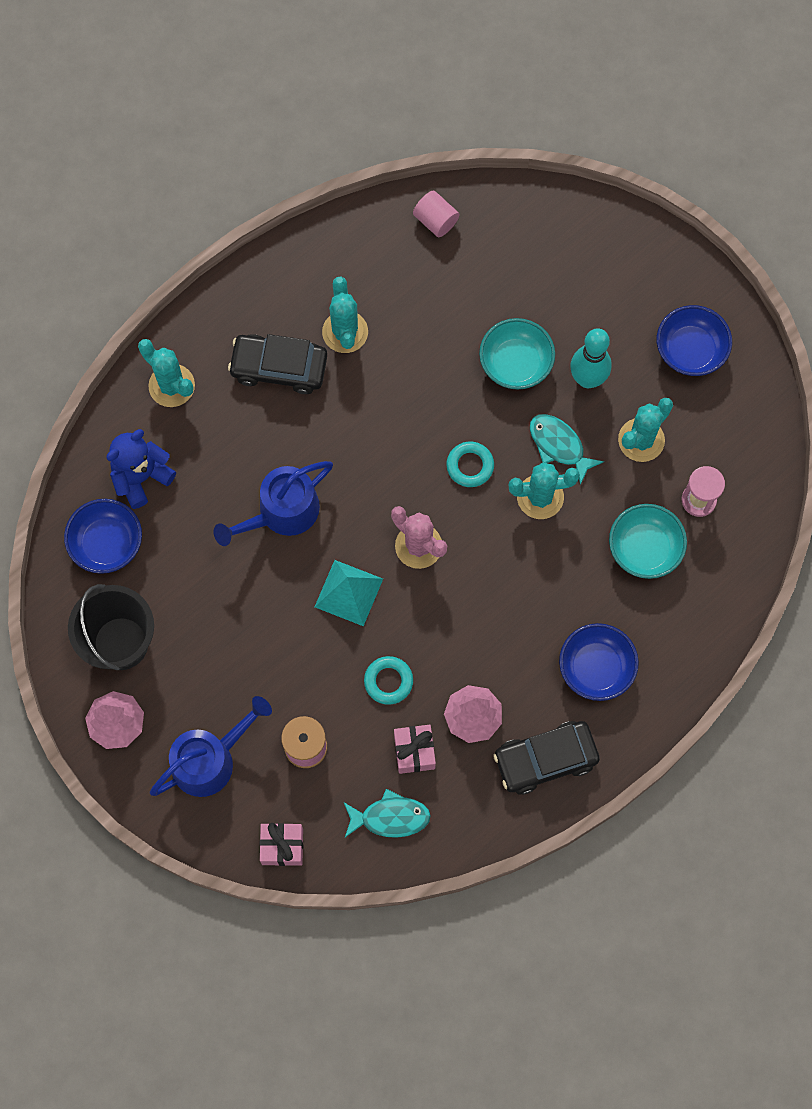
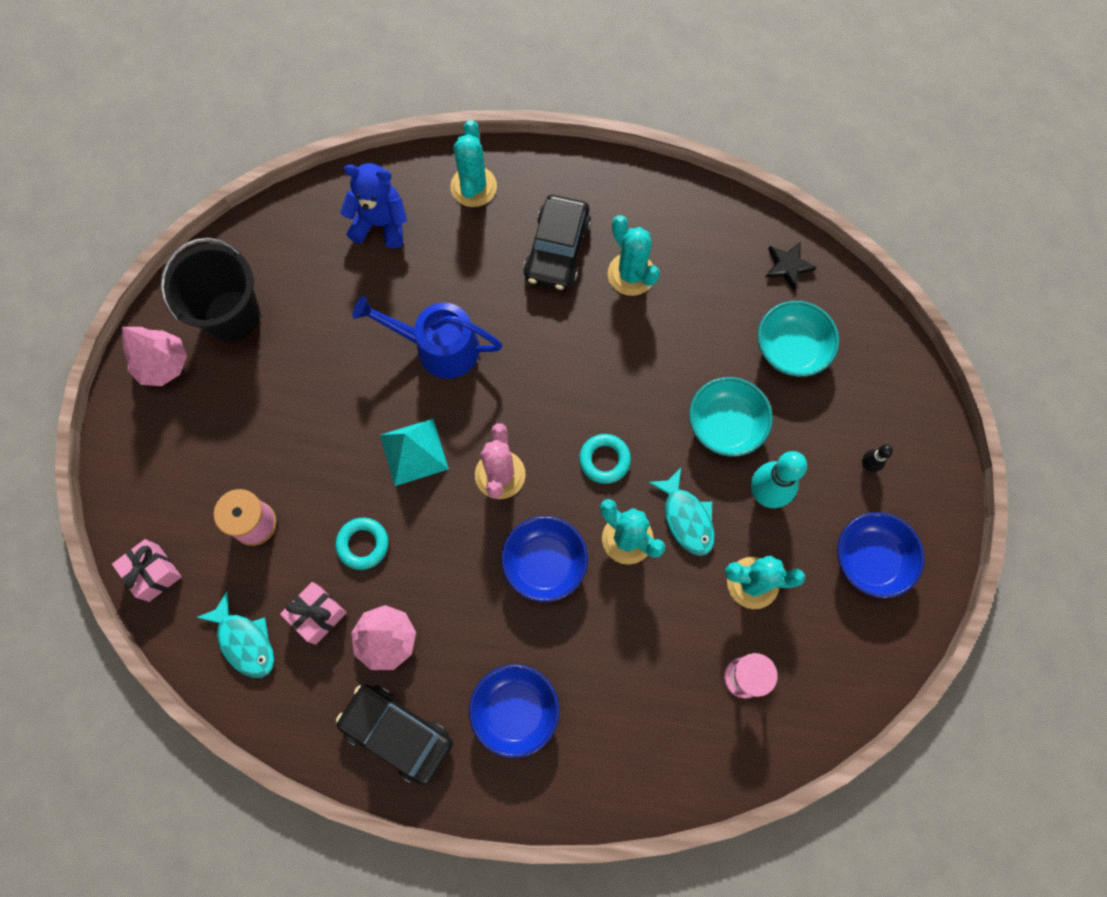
camera: 50 degrees right, 0 degrees up
(107, 543) = (306, 242): blue bowl -> blue bowl (544, 563)
(210, 760) = (186, 457): blue watering can -> none
(279, 368) = (557, 250): black car -> black car turned 135 degrees counterclockwise
(345, 332) = (631, 274): turquoise cactus -> turquoise cactus turned 75 degrees counterclockwise
(435, 220) = (788, 266): pink cylinder -> black star
(559, 445) = (686, 518): turquoise fish -> turquoise fish turned 150 degrees clockwise
(625, 295) = (867, 465): none -> black bowling pin
(644, 548) = (658, 665): turquoise bowl -> turquoise bowl (791, 349)

